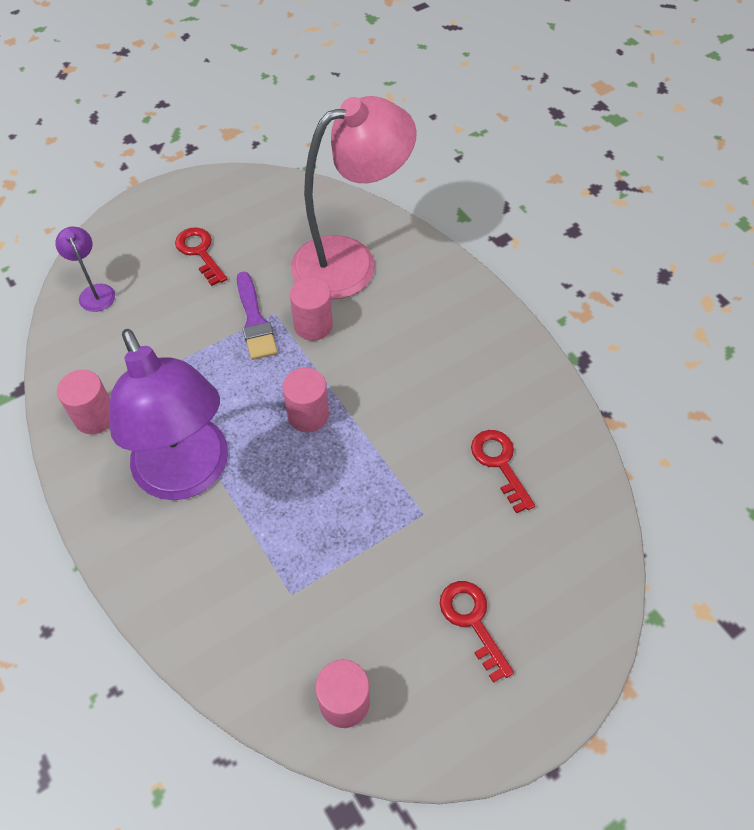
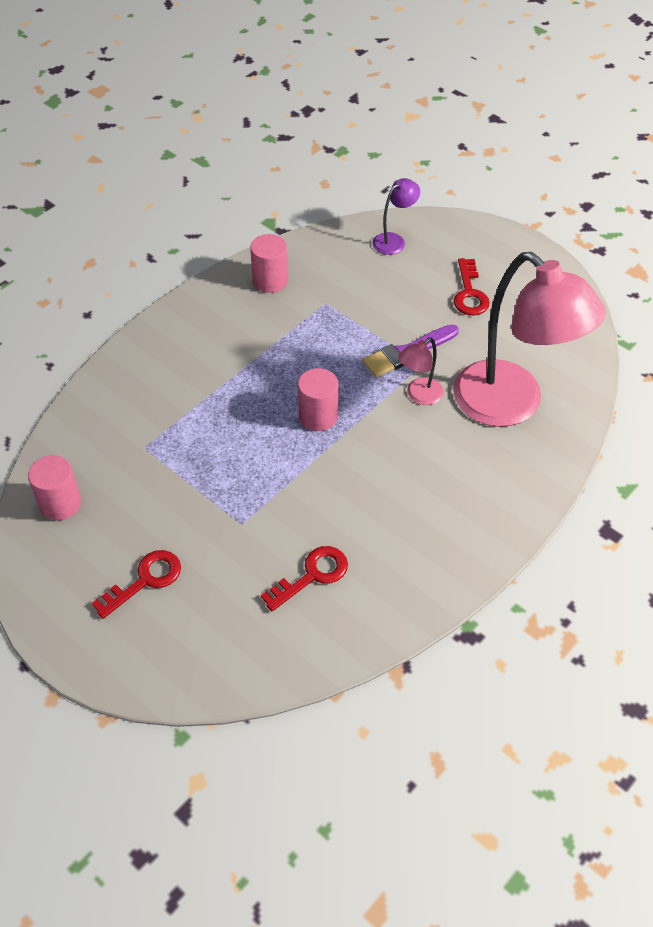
camera: 75 degrees right, 5 degrees down
(188, 475) = (234, 353): purple lamp -> none
(200, 252) = (469, 293): red key -> red key turned 135 degrees clockwise
(313, 325) = (419, 396): pink cylinder -> pink lamp

